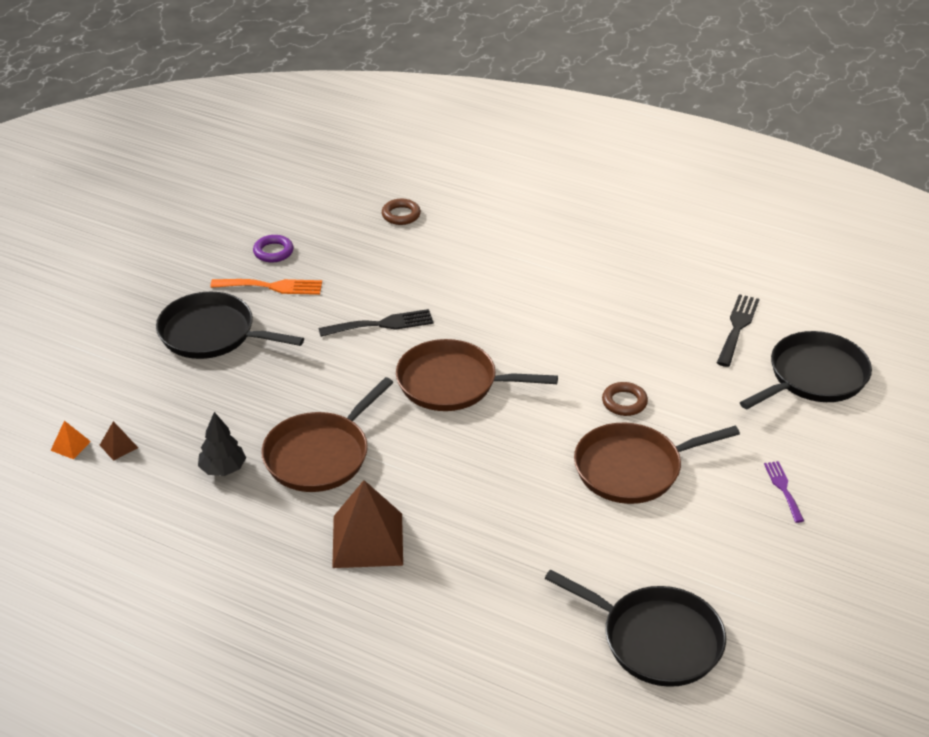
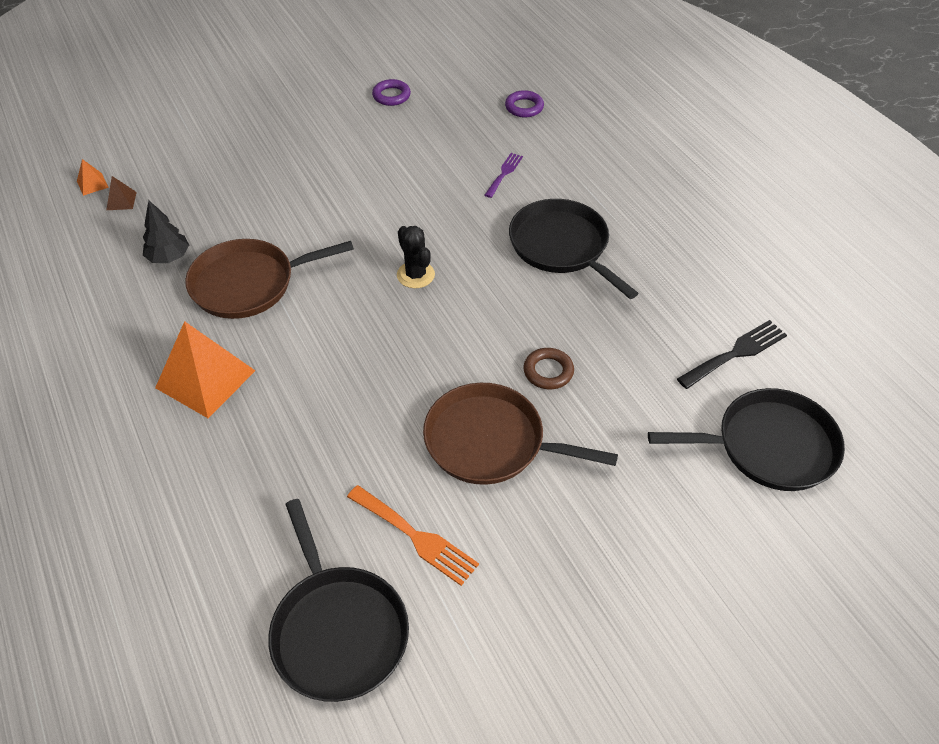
camera: 35 degrees right, 10 degrees up
(212, 334) = (277, 142): black pan -> black pan (562, 247)
(272, 287) = (361, 124): orange fork -> orange fork (416, 537)
(367, 540) = (205, 379): brown pyramid -> orange pyramid
(382, 324) = (412, 195): black fork -> none
(401, 215) = (524, 107): brown ring -> purple ring
(452, 383) = (415, 275): brown pan -> black cactus
(783, 488) = (618, 549): purple fork -> purple fork (504, 173)

